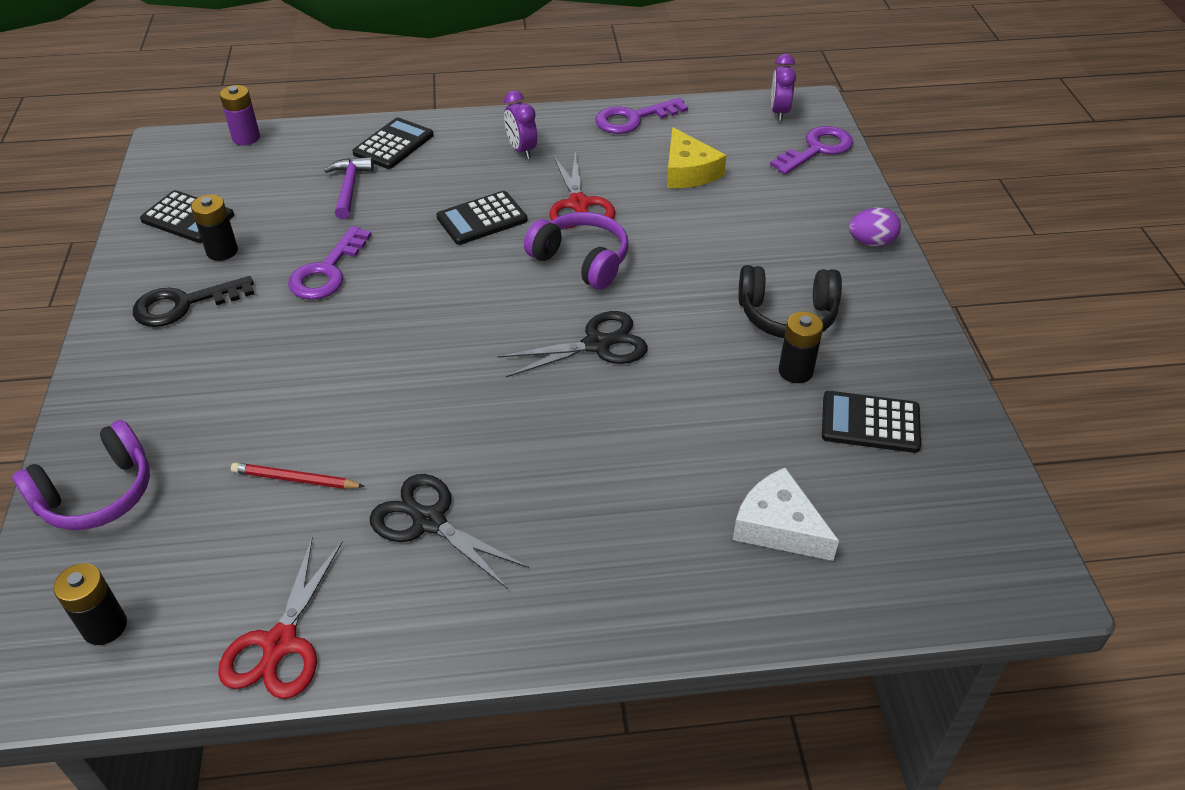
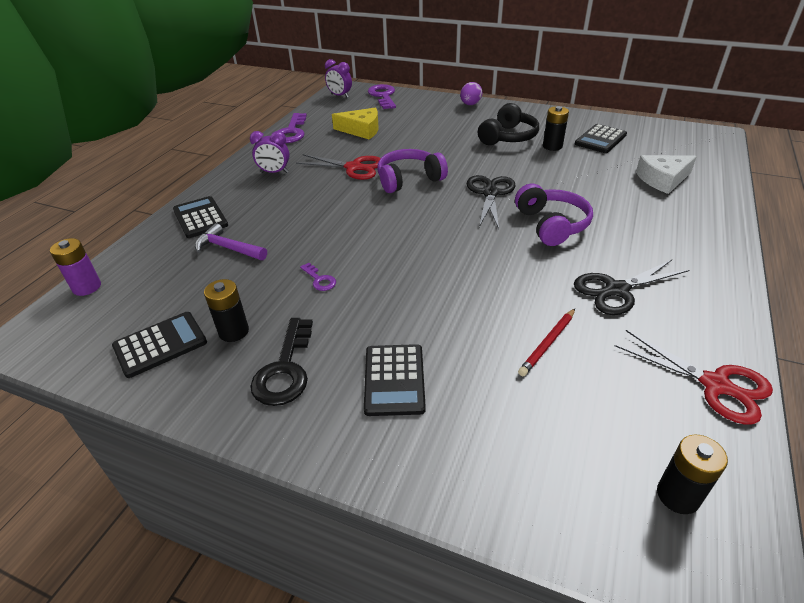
camera: 60 degrees left, 5 degrees down
(97, 494) = (506, 476): purple headphones -> purple headphones (551, 225)
(327, 271) = (319, 280): purple key -> purple key, size x0.51
(482, 219) = (330, 203): black calculator -> black calculator (394, 380)

